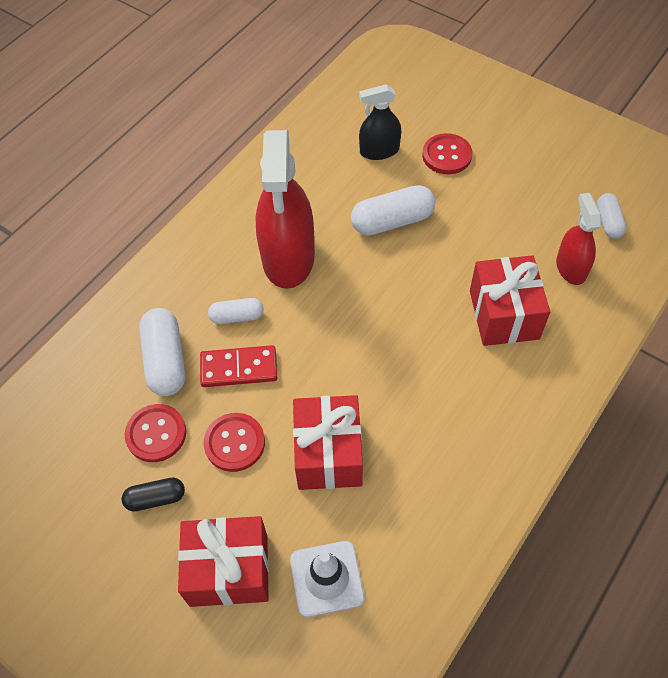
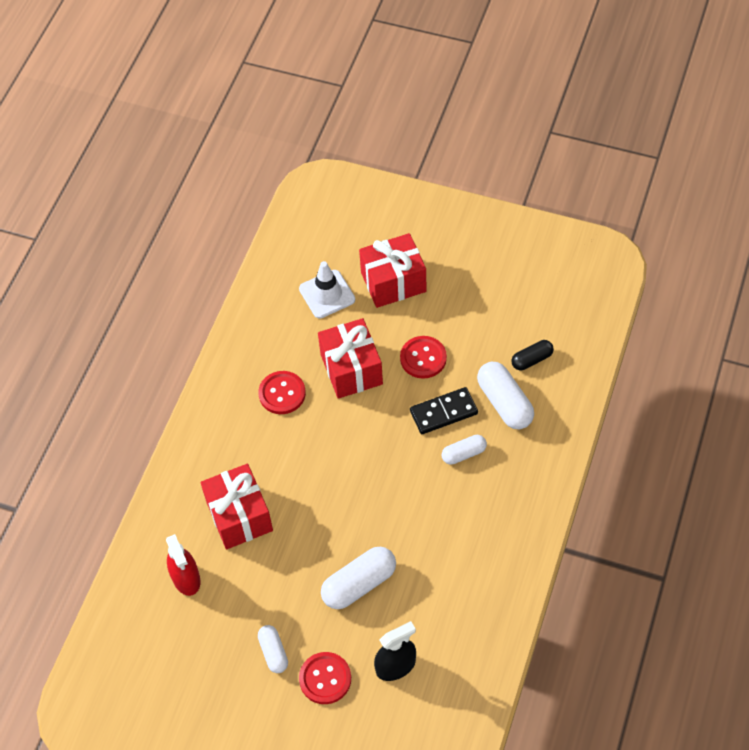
camera: 165 degrees right, 0 degrees up
(156, 434) = (484, 349): red button -> red button (282, 393)
(156, 498) = (462, 309): black capsule -> black capsule (532, 359)
(239, 368) = (443, 412): red domino -> black domino
(288, 257) = (442, 520): red spray bottle -> none
(608, 222) = (155, 638): white capsule -> white capsule (273, 652)

